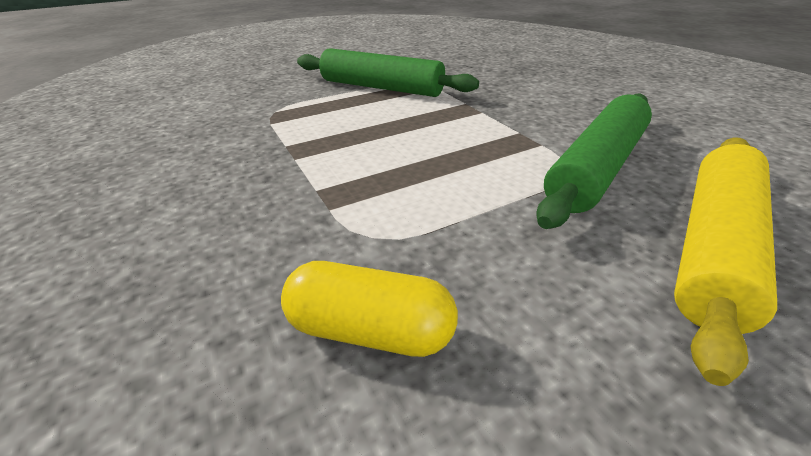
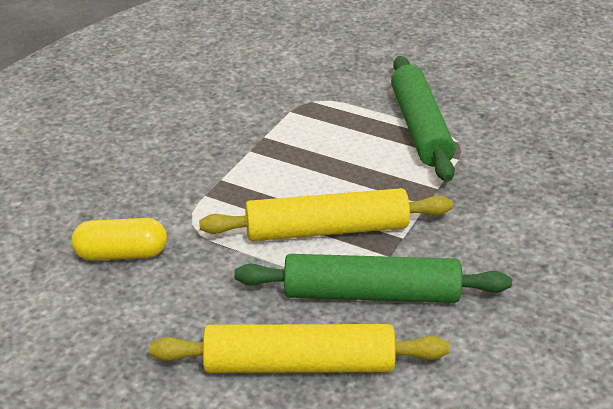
camera: 55 degrees right, 0 degrees up
(370, 331) = (121, 254): yellow capsule -> yellow capsule turned 75 degrees counterclockwise
(475, 160) = (326, 230): none -> yellow rolling pin

